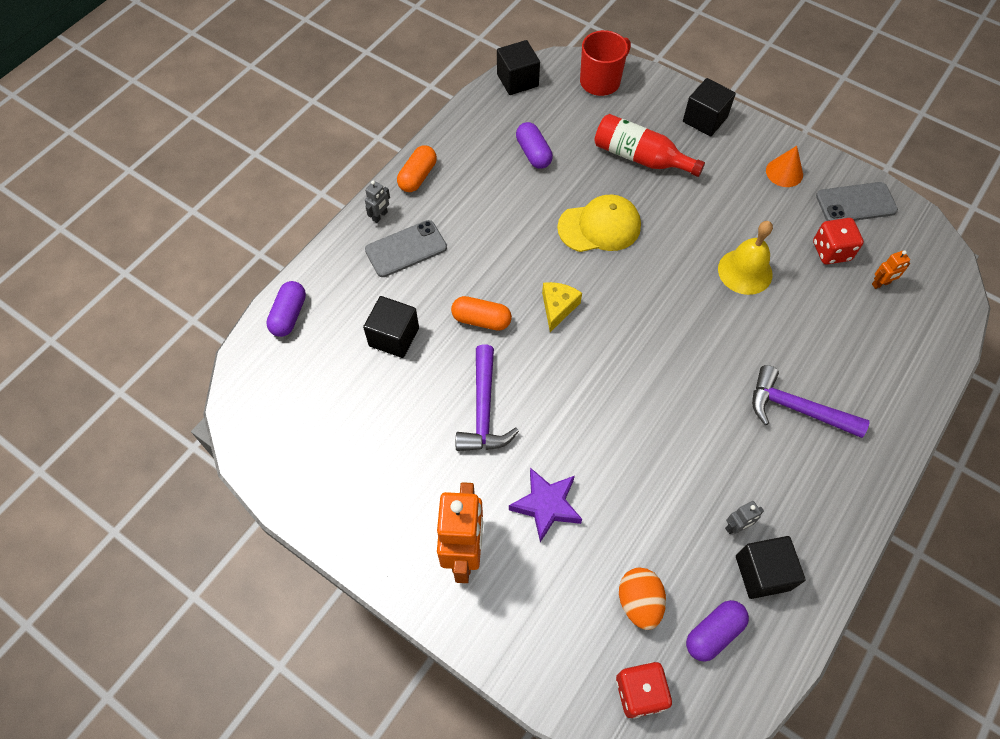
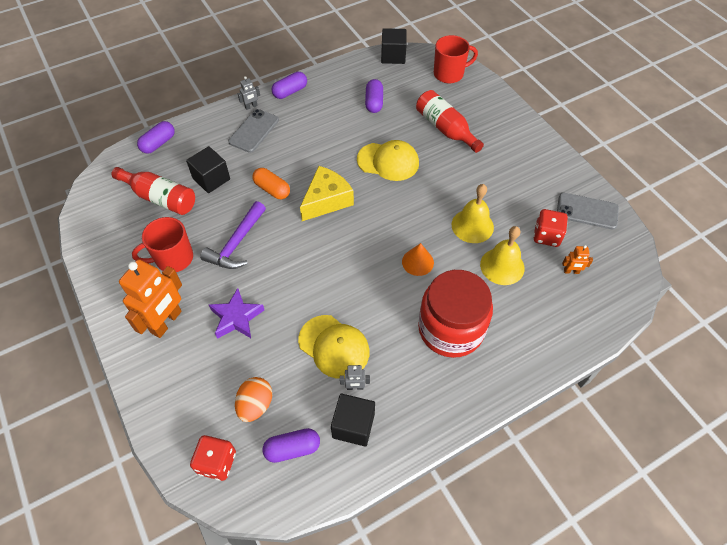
camera: 25 degrees right, 5 degrees down
(343, 390) = (160, 198): none -> red bottle
(406, 249) = (254, 131): grey phone -> grey phone turned 60 degrees counterclockwise
(416, 464) = (173, 258): none -> red mug
(417, 176) = (290, 92): orange capsule -> purple capsule
(558, 307) = (326, 200): yellow cheese -> yellow cheese, size x1.59
(682, 489) = (334, 346): none -> yellow cap
(705, 119) = (507, 120): black cube -> none
(784, 172) = (544, 172): orange cone -> orange cone (417, 262)
(796, 409) = (450, 329): purple hammer -> red jar
(806, 308) = (502, 266): none -> yellow bell

